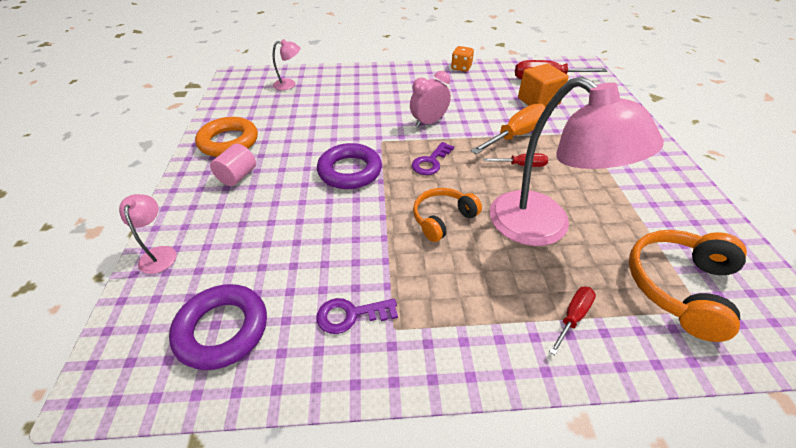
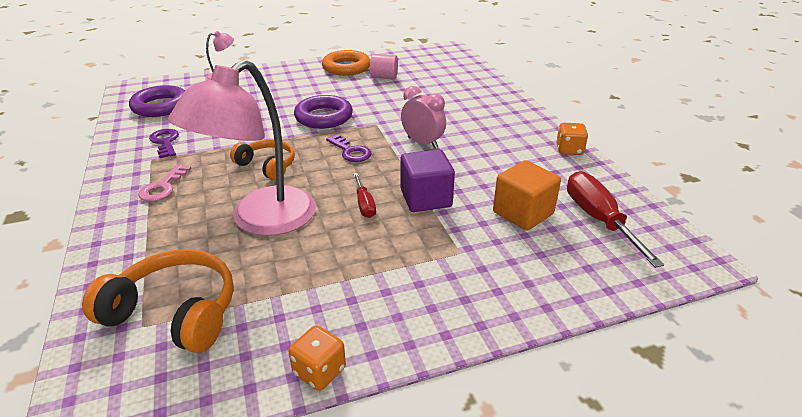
camera: 75 degrees right, 10 degrees down
(237, 176) = (304, 79): pink cylinder -> pink cylinder (384, 77)
(289, 84) = (449, 70): pink lamp -> none
(431, 162) = (350, 151): purple key -> purple key turned 150 degrees counterclockwise
(470, 309) = (163, 187): none -> pink key
(516, 135) = (426, 198): orange screwdriver -> purple cube
(572, 317) = (147, 238): red screwdriver -> none
(713, 207) = (319, 371): none -> orange dice

